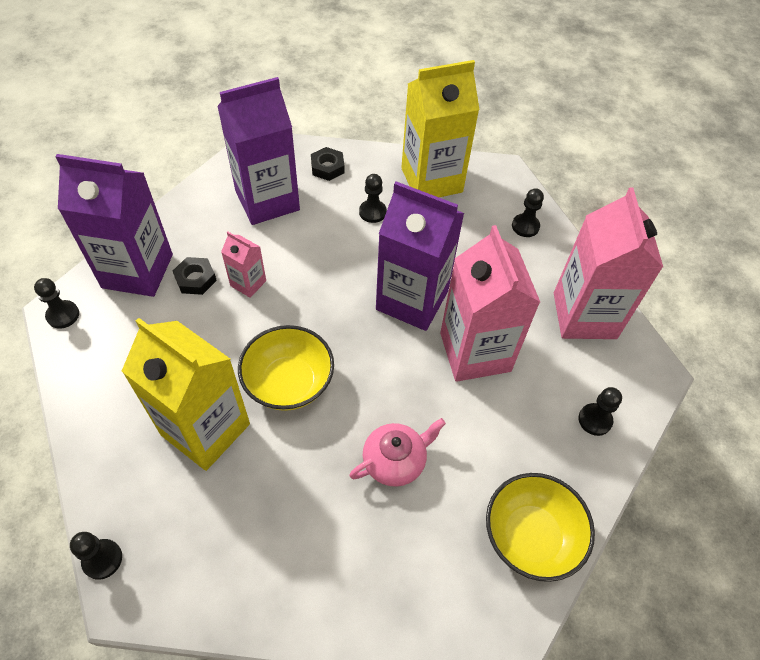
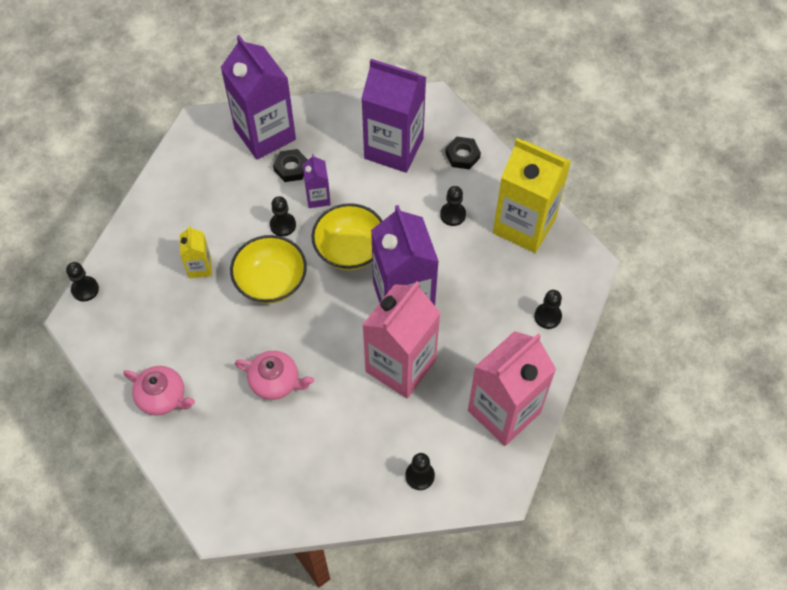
camera: 50 degrees right, 5 degrees up
(63, 315) = (198, 129): black pawn -> black pawn (283, 225)
(205, 429) = (199, 267): yellow carton -> yellow carton, size x0.47
(248, 283) = (318, 197): pink carton -> purple carton
(309, 581) = (163, 397): none -> pink teapot
(530, 536) = (297, 494): yellow bowl -> yellow bowl (350, 249)

